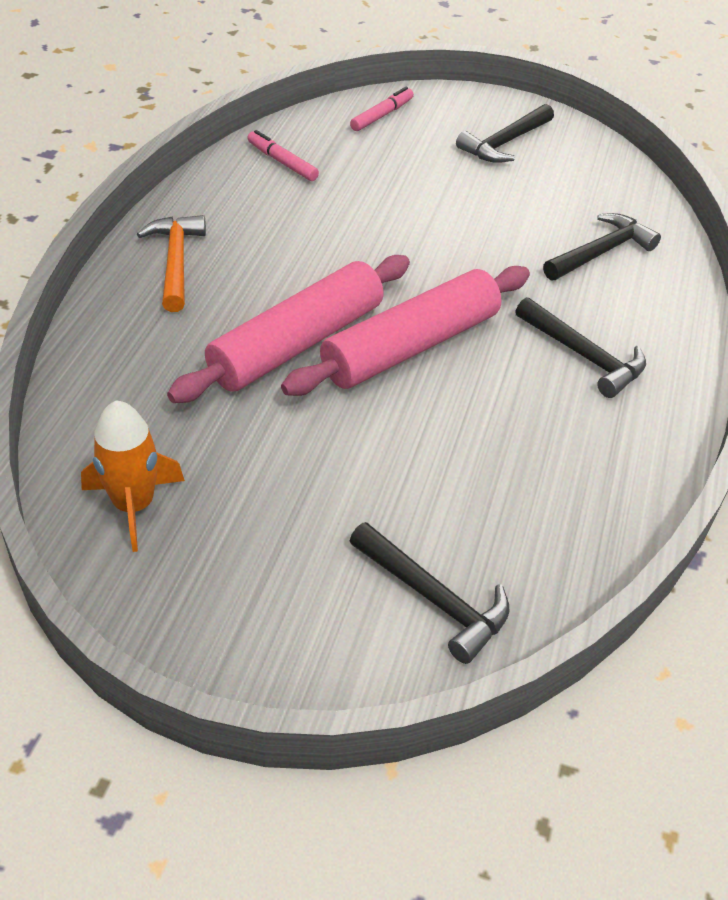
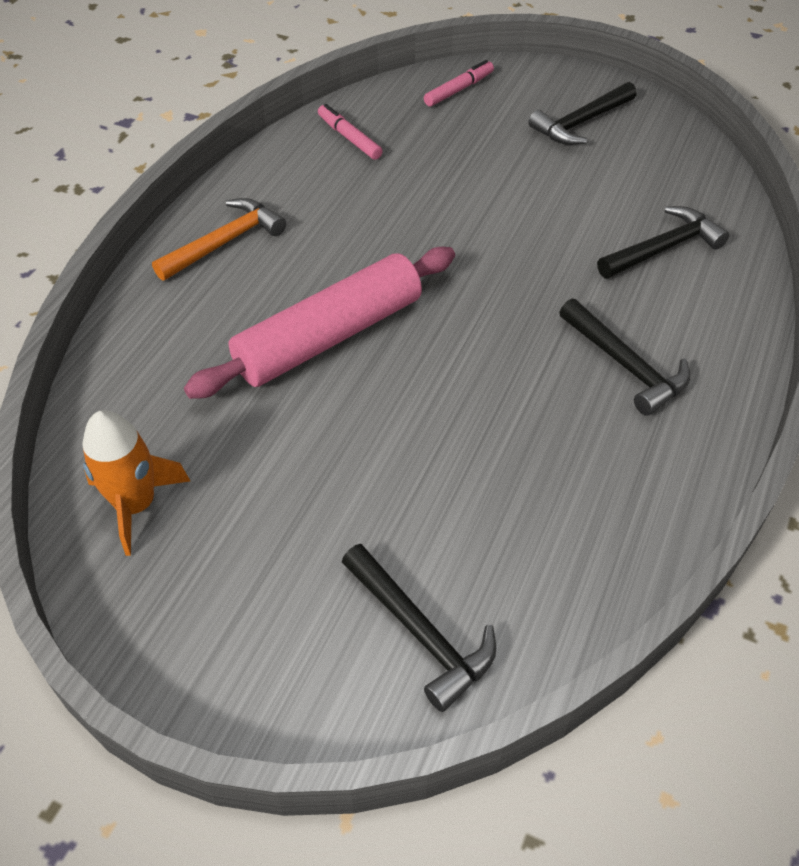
camera: 10 degrees right, 5 degrees up
(176, 262) = (225, 242): orange hammer -> orange hammer turned 45 degrees clockwise
(411, 346) = (445, 345): pink rolling pin -> none

